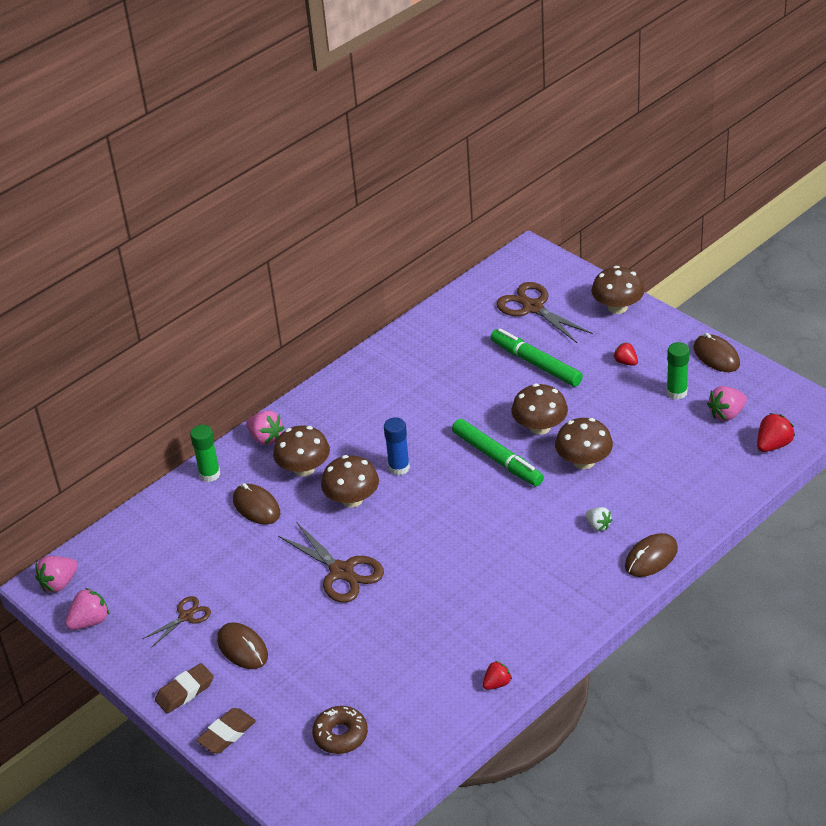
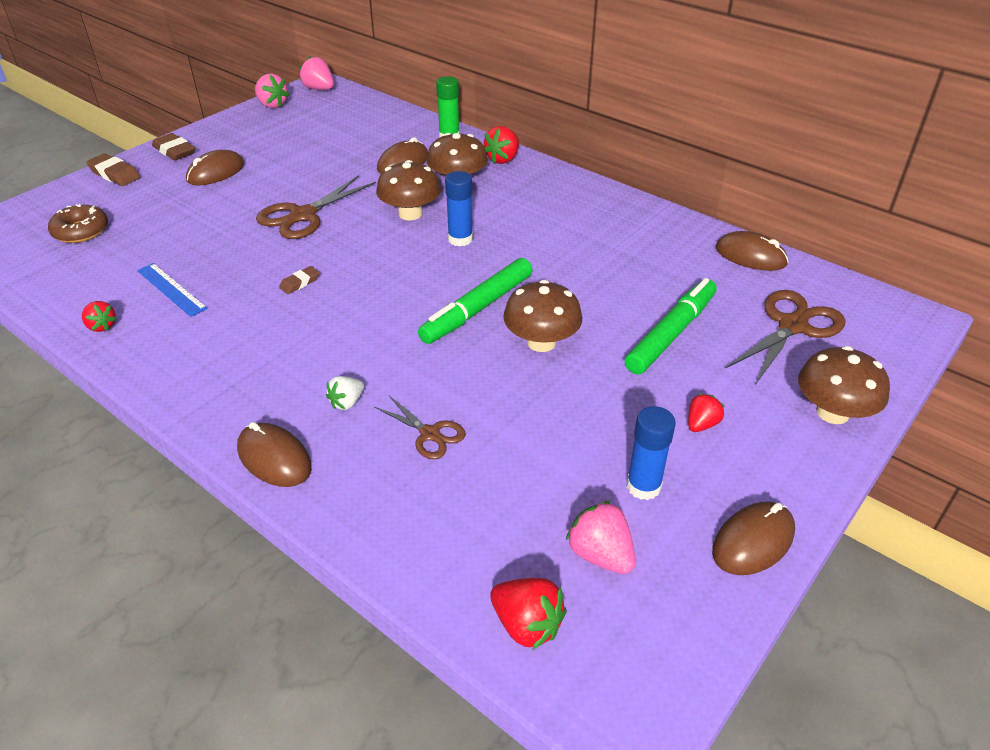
camera: 80 degrees right, 0 degrees up
(186, 616) = (265, 143): brown scissors -> brown scissors (430, 434)
(265, 438) = (503, 159): pink strawberry -> red strawberry
(447, 312) = (750, 256): none -> brown mouse
(448, 647) = (171, 289): none -> blue ruler
(450, 564) = (300, 283): none -> brown eraser
(584, 461) = (475, 385): brown mushroom -> none
(676, 392) = (643, 486): green glue stick -> blue glue stick

